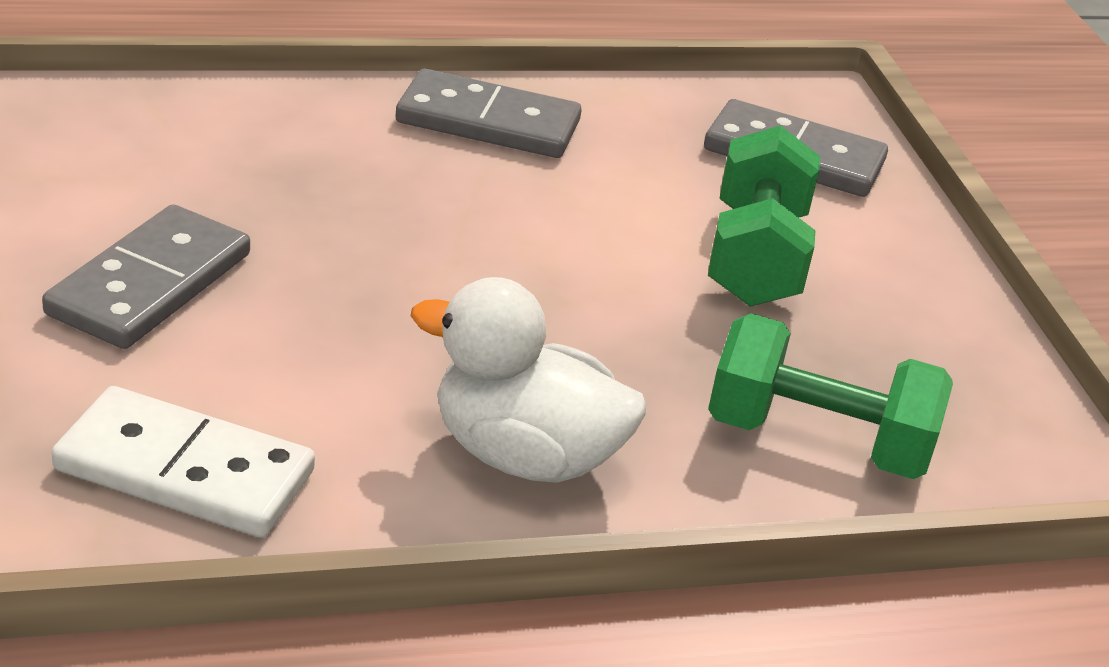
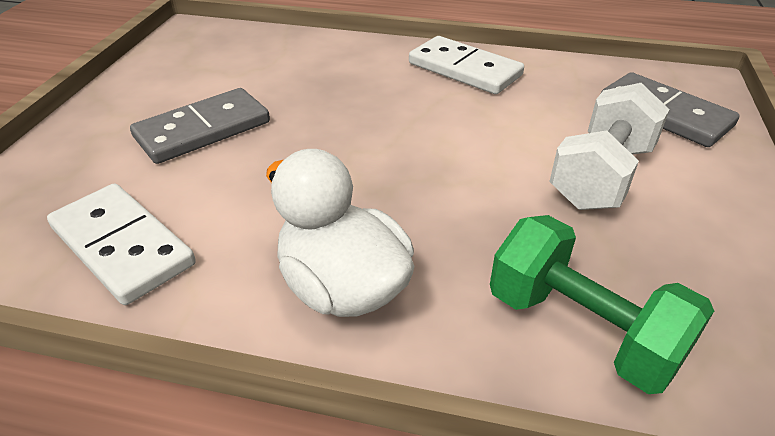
camera: 30 degrees right, 5 degrees up
(488, 122) = (464, 70): grey domino -> white domino
(755, 258) = (601, 176): green dumbbell -> white dumbbell

